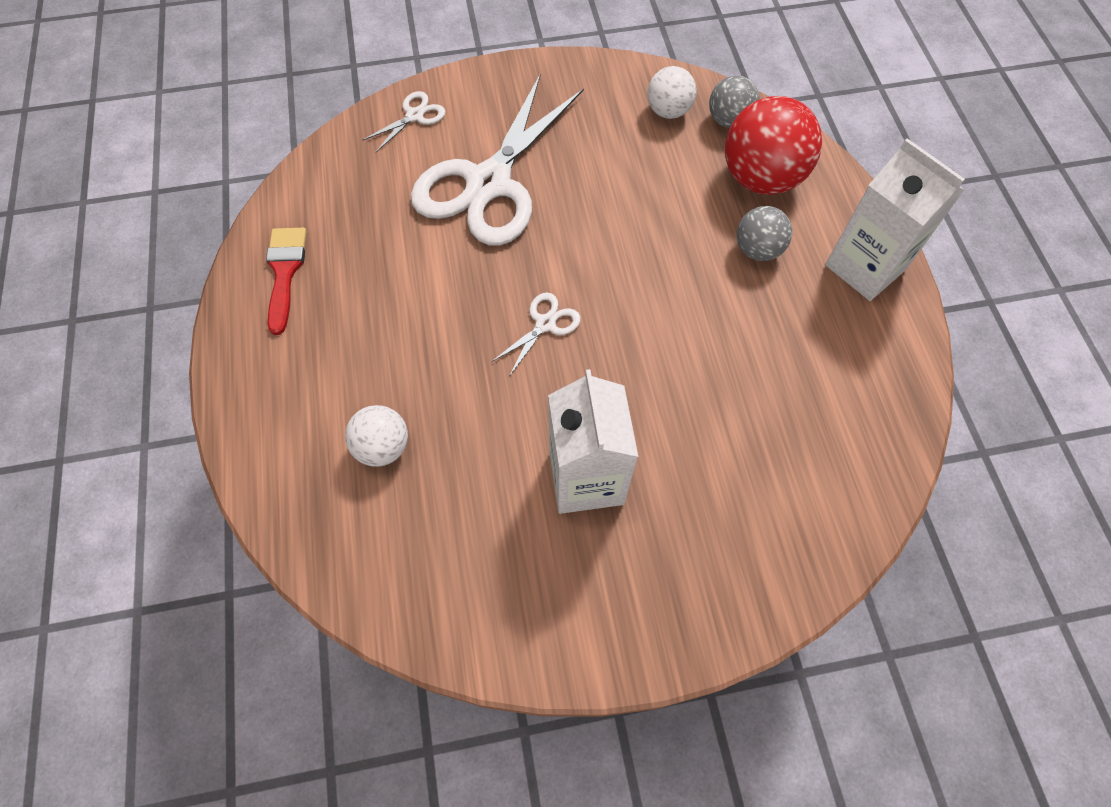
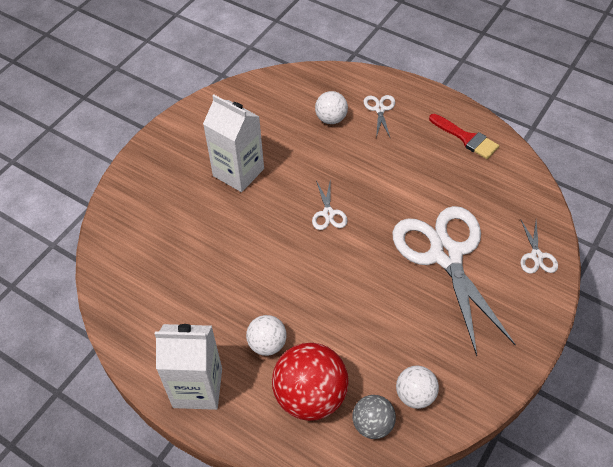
camera: 135 degrees right, 10 degrees down
(311, 402) = (380, 109): none -> white scissors
(757, 250) = (267, 344): grey ball -> white ball

